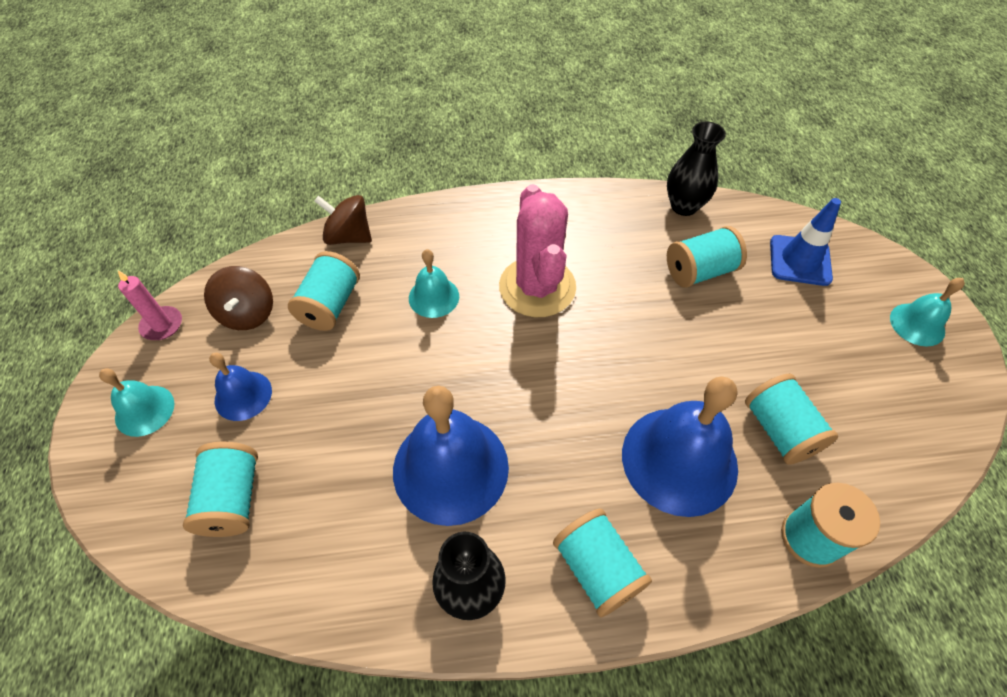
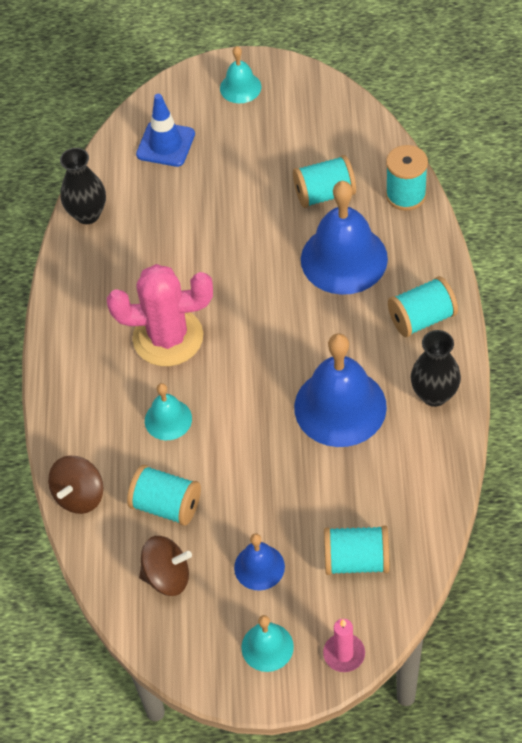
camera: 80 degrees left, 0 degrees up
(162, 325) = (171, 652): pink candle -> pink candle (344, 654)
(699, 271) = (167, 216): turquoise spool -> none

